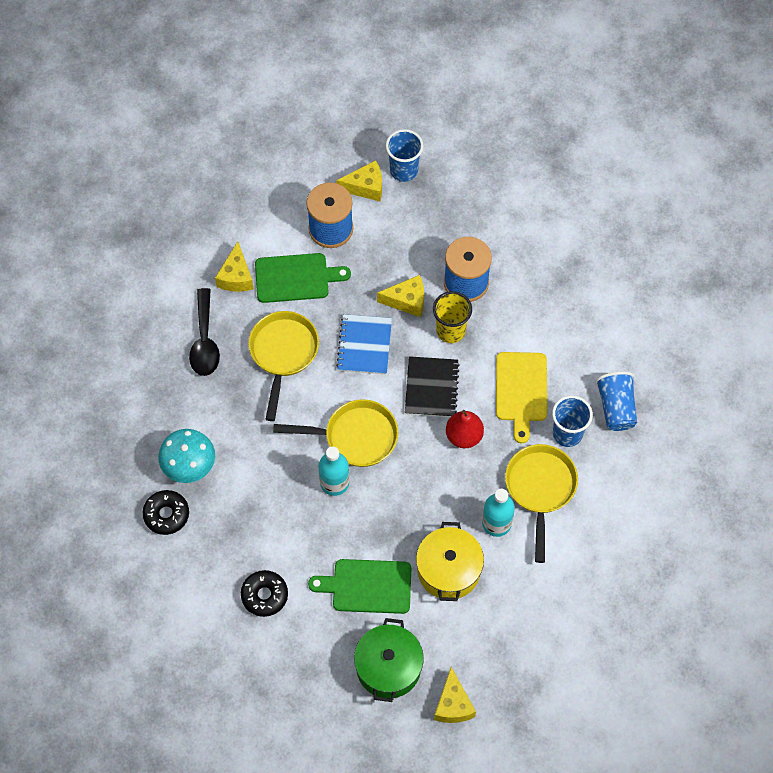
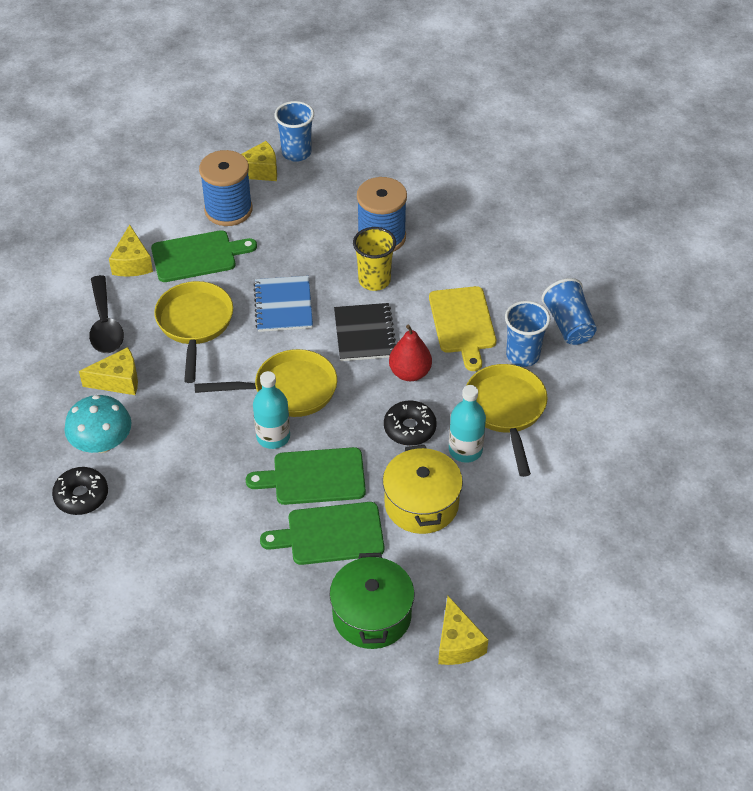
camera: 10 degrees left, 15 degrees down
(264, 595) = (210, 562): black donut -> black donut (409, 428)
(363, 528) = (314, 477): none -> green cutting board
(407, 301) = (321, 261): yellow cheese -> yellow cheese (118, 381)

